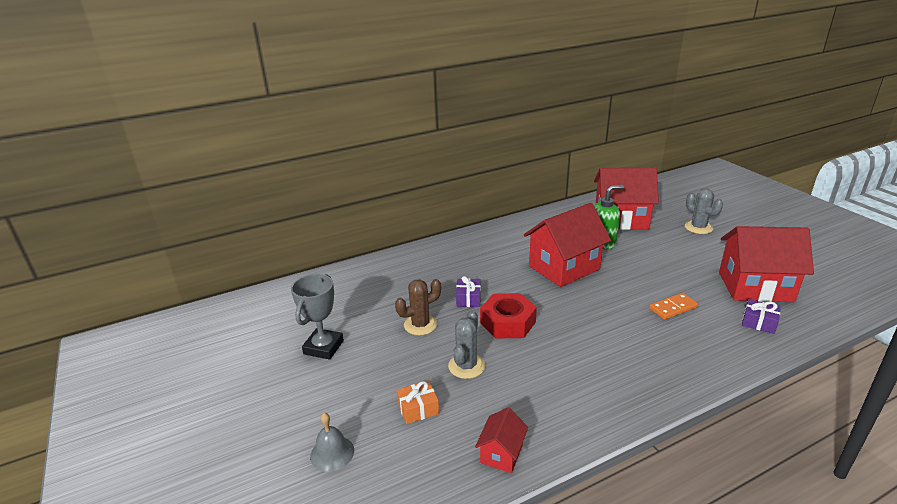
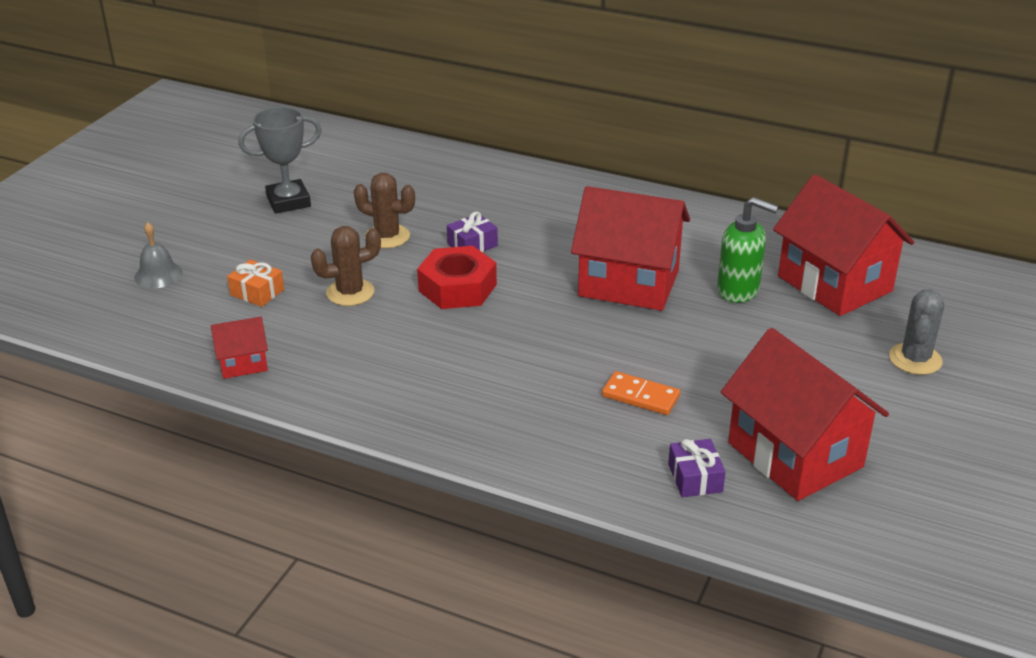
camera: 50 degrees right, 5 degrees up
(466, 366) = (350, 292): grey cactus -> brown cactus

